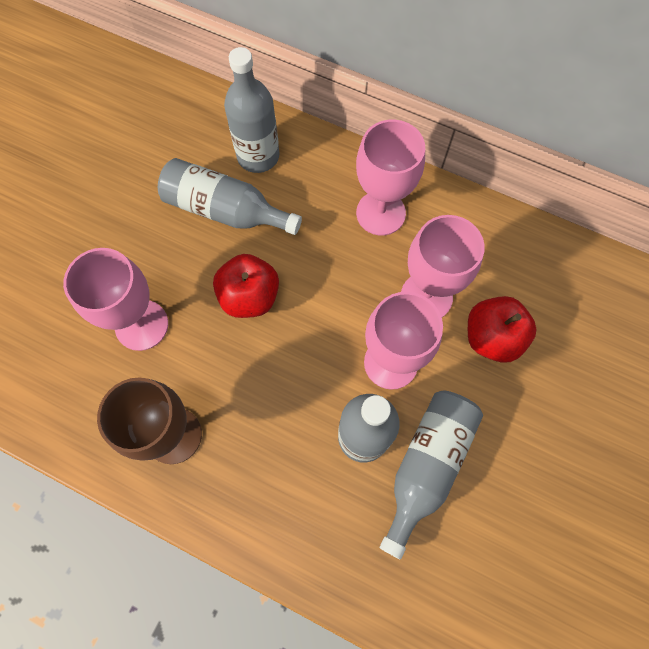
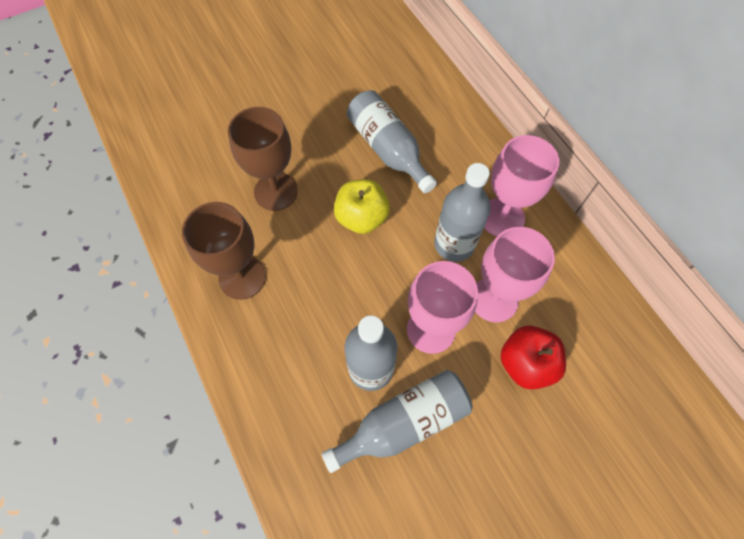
camera: 35 degrees right, 5 degrees down
(141, 325) = (276, 191): pink goblet -> brown goblet
(249, 297) = (362, 218): red apple -> yellow apple
(258, 156) = (438, 126): grey bottle -> grey bottle (454, 244)

